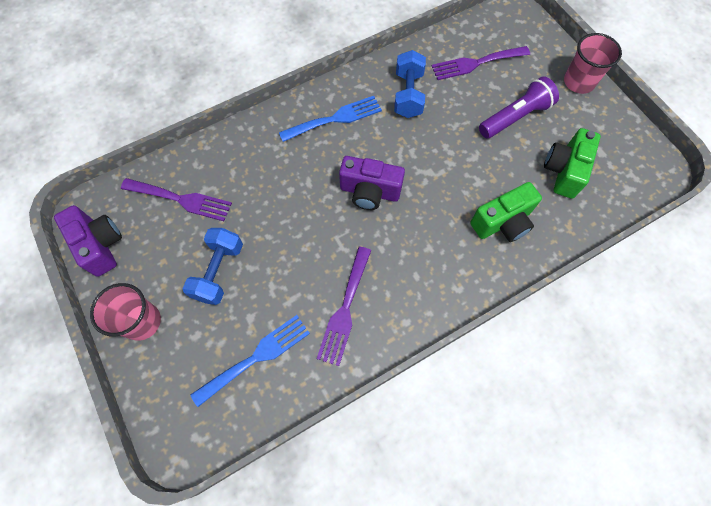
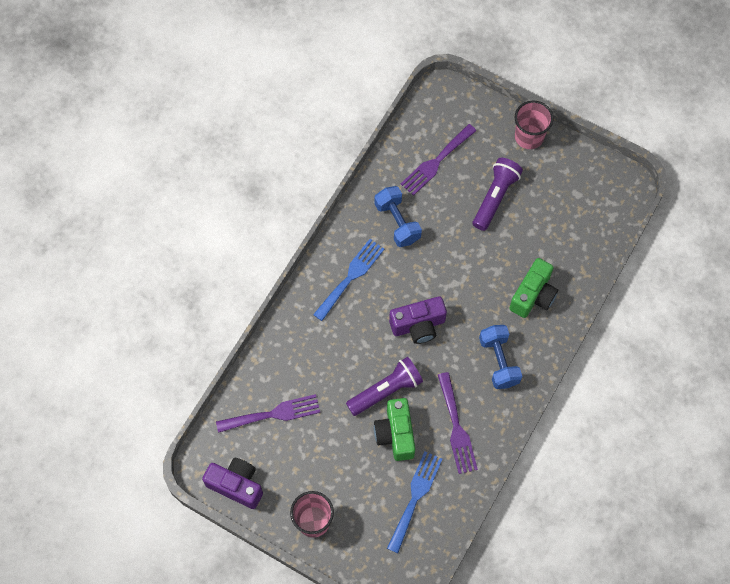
camera: 30 degrees left, 0 degrees up
(219, 271) = (344, 453): blue dumbbell -> blue dumbbell (499, 361)
(299, 235) = (386, 390): none -> purple flashlight
(564, 171) = (557, 226): green camera -> green camera (395, 434)

